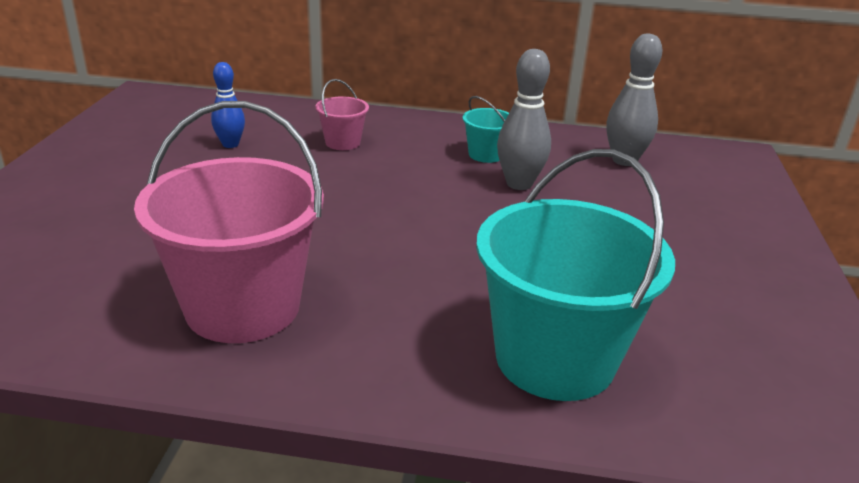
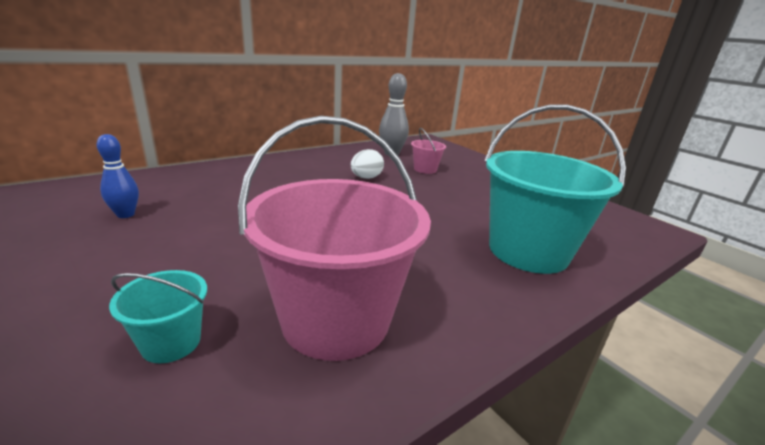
camera: 45 degrees left, 5 degrees down
(343, 142) = (223, 187): pink bucket -> pink bucket (425, 169)
(486, 154) = (324, 169): turquoise bucket -> turquoise bucket (171, 342)
(519, 184) = (366, 178): grey bowling pin -> white egg

